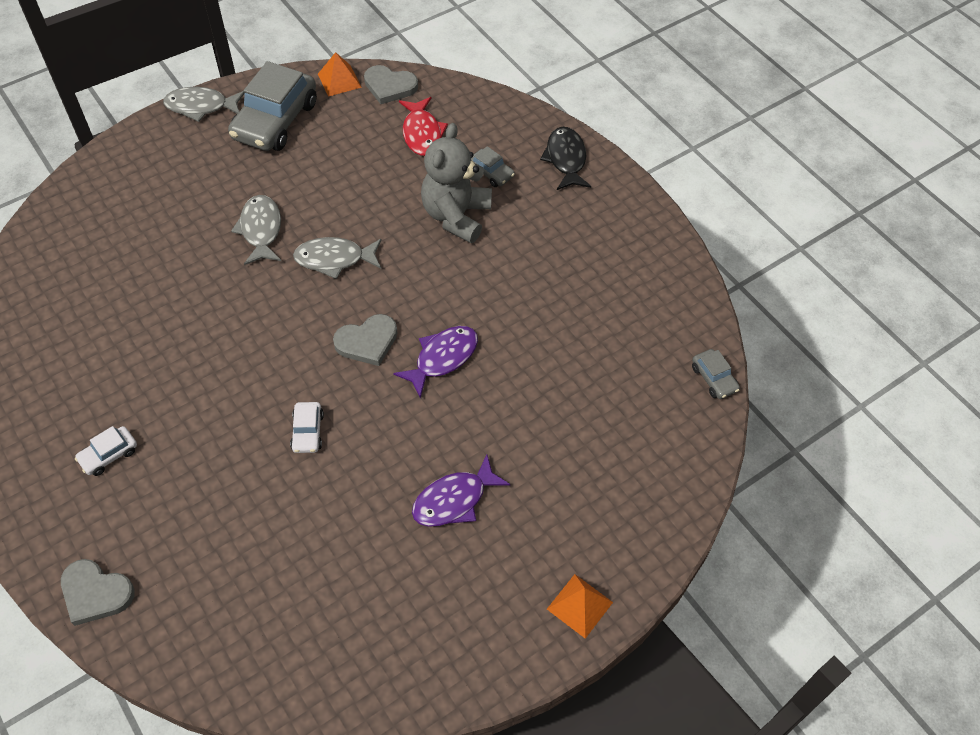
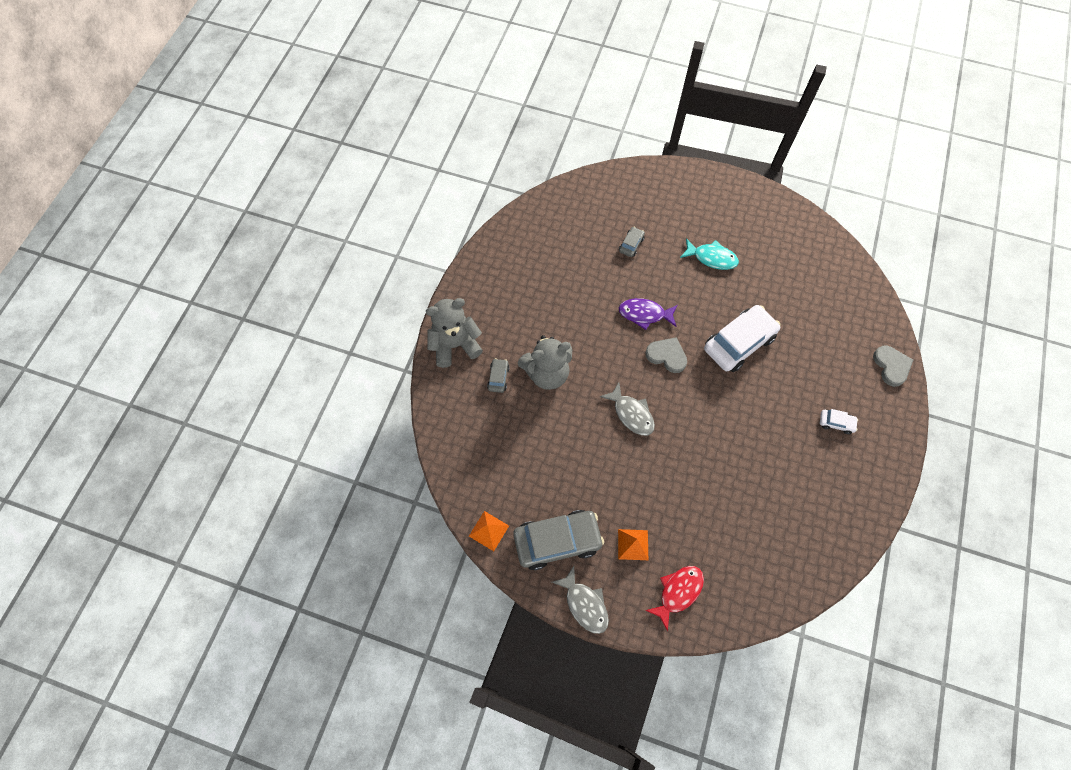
camera: 125 degrees left, 10 degrees up
(261, 230) = (646, 472): grey fish -> none
(307, 432) = (738, 343): white car -> white car, size x2.22
(389, 86) = (469, 492): grey heart -> none
(422, 133) = (496, 440): red fish -> red fish (678, 592)
(454, 500) = (711, 258): purple fish -> turquoise fish
(566, 159) = (455, 345): black fish -> grey teddy bear
(579, 605) = (712, 184): orange pyramid -> orange pyramid (633, 544)
(714, 378) = (552, 195): grey car -> grey car (631, 245)

